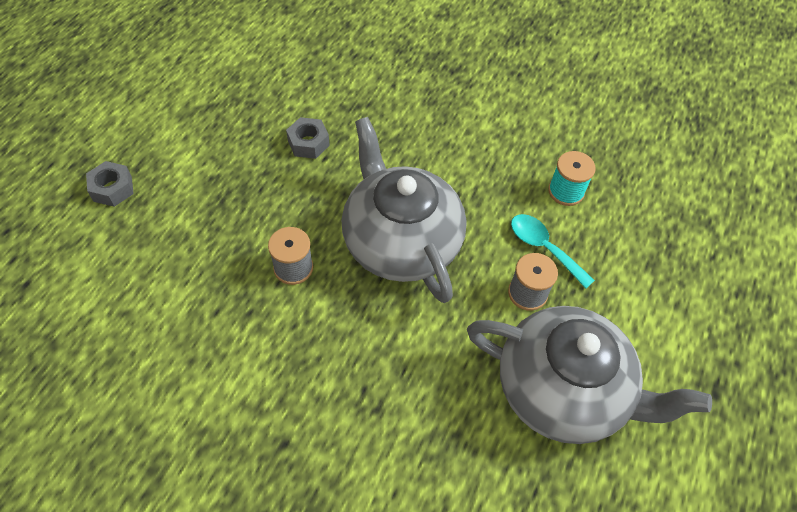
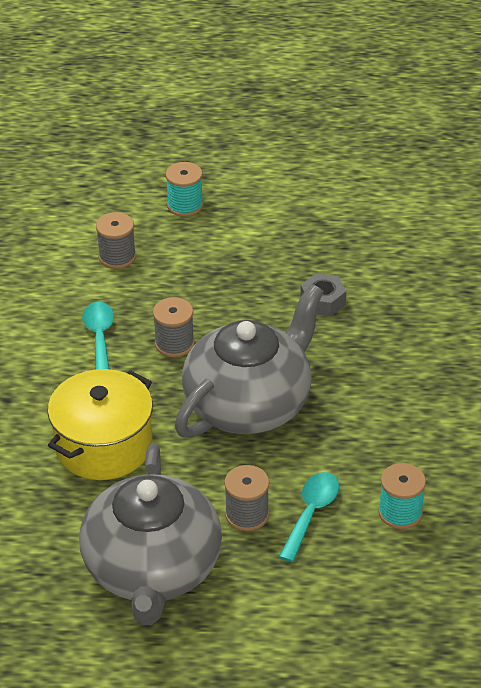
camera: 70 degrees right, 15 degrees down
(112, 189) = (185, 205): grey nut -> turquoise spool
(142, 269) = (117, 257): none -> grey spool
(247, 326) = (100, 338): none -> turquoise spoon
(394, 375) = (104, 446): none -> yellow pot

